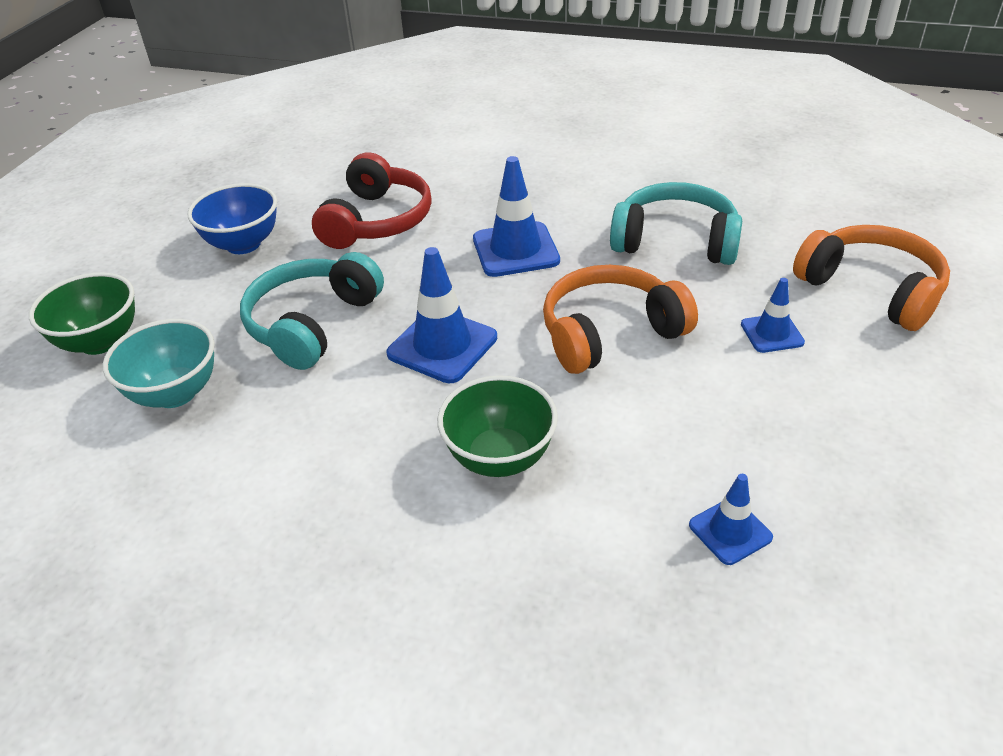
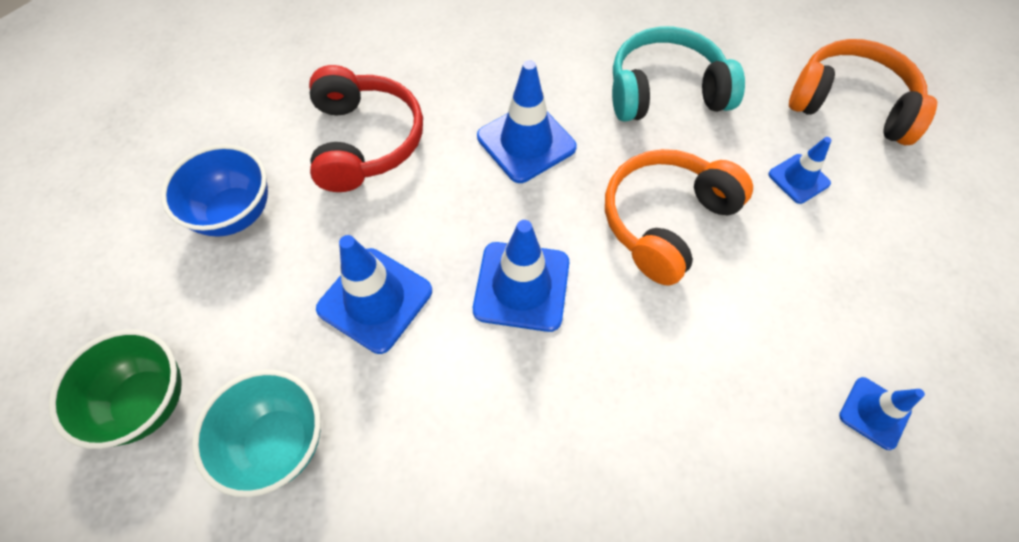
camera: 25 degrees left, 20 degrees up
(313, 324) = (375, 300): turquoise headphones -> blue traffic cone
(500, 458) = (647, 404): green bowl -> none

